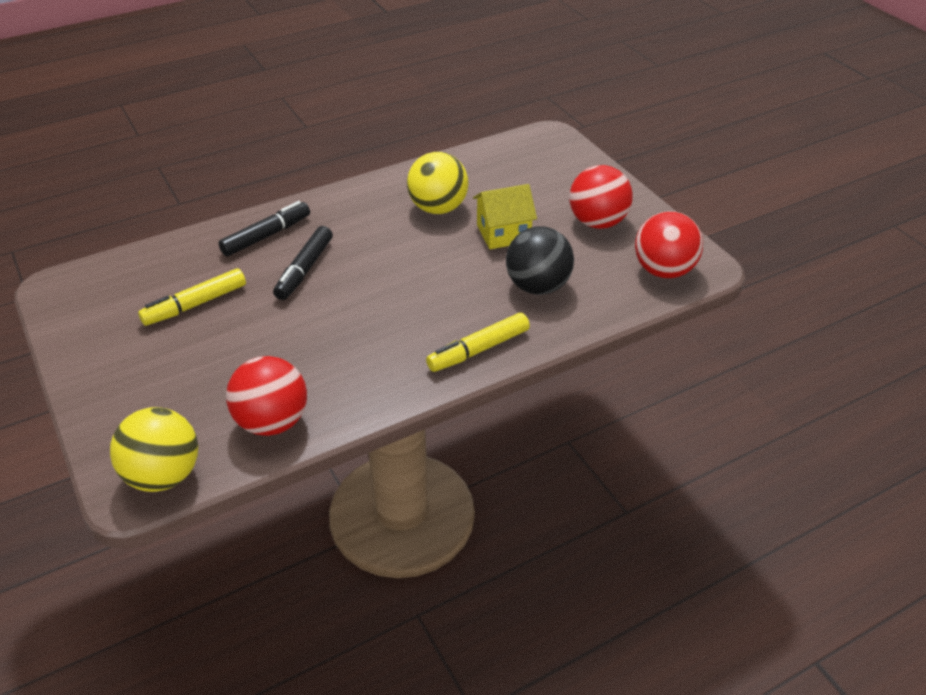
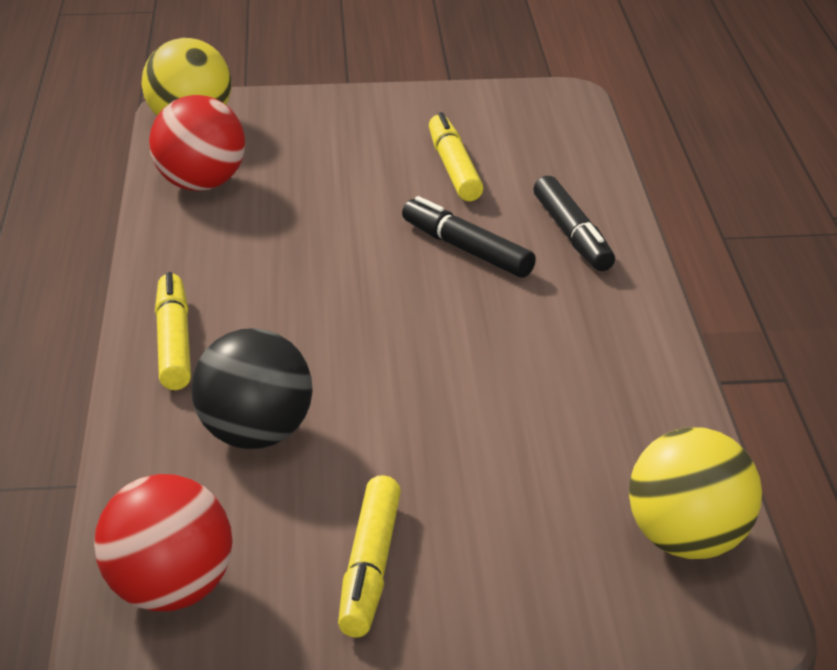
camera: 115 degrees right, 10 degrees down
(438, 208) = (543, 398): yellow ball -> yellow ball (689, 542)
(503, 233) = (420, 445): yellow house -> none
(597, 222) = (370, 568): red ball -> yellow marker

